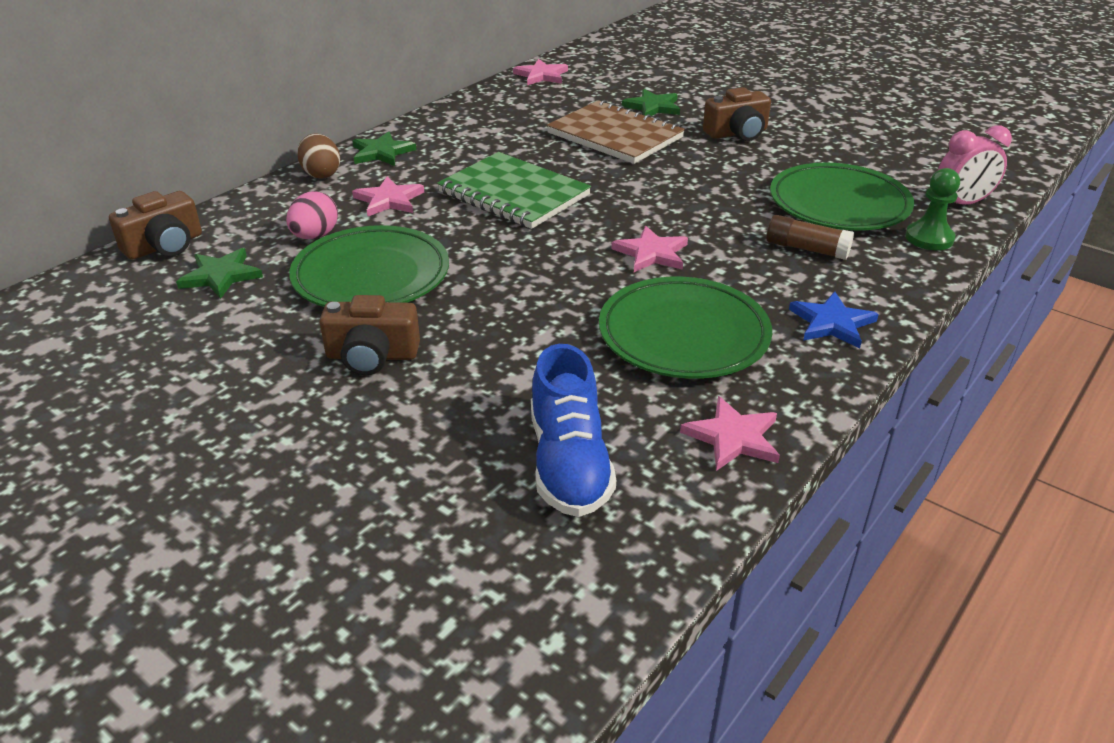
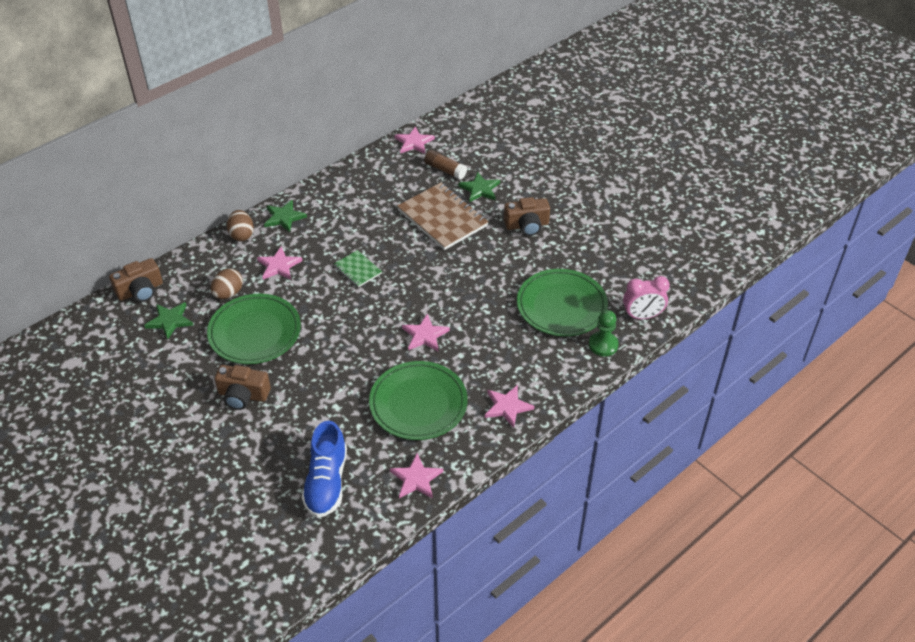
camera: 10 degrees right, 10 degrees up
(315, 236) = (228, 293): pink egg -> brown egg
(513, 194) = (357, 270): green notebook -> green notebook, size x0.51
(806, 249) = (521, 344): brown glue stick -> brown glue stick (445, 170)
(832, 323) = (507, 407): blue star -> pink star

